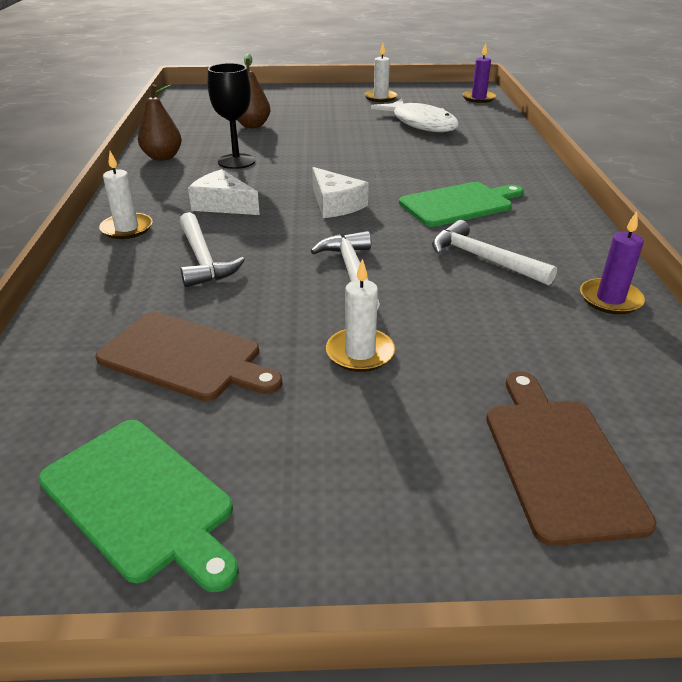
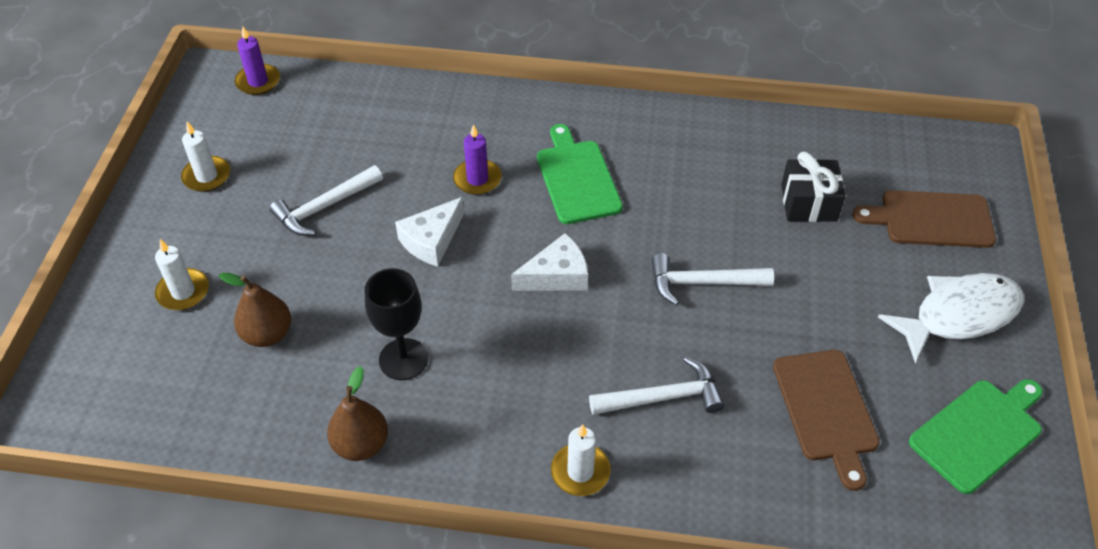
camera: 80 degrees left, 15 degrees up
(186, 357) = (826, 410): brown cutting board -> brown cutting board turned 135 degrees clockwise
(223, 205) = (535, 377): white cheese -> white cheese (431, 240)
(360, 353) = (823, 296): white candle -> white candle (183, 292)
(421, 124) = (334, 157): white fish -> white fish (958, 315)
(483, 259) = (689, 189): white hammer -> white hammer (324, 207)
(516, 339) = (808, 203): none -> black gift
(610, 299) = (759, 135): purple candle -> purple candle (477, 179)

